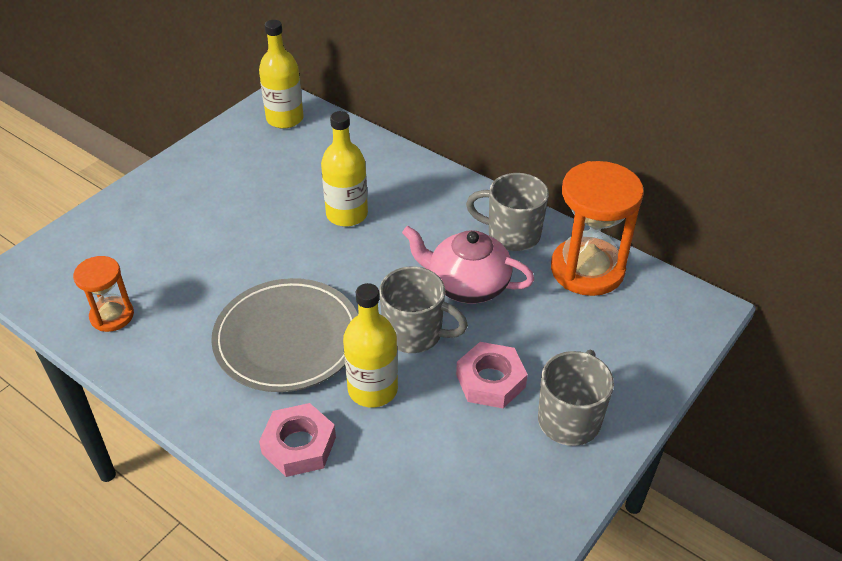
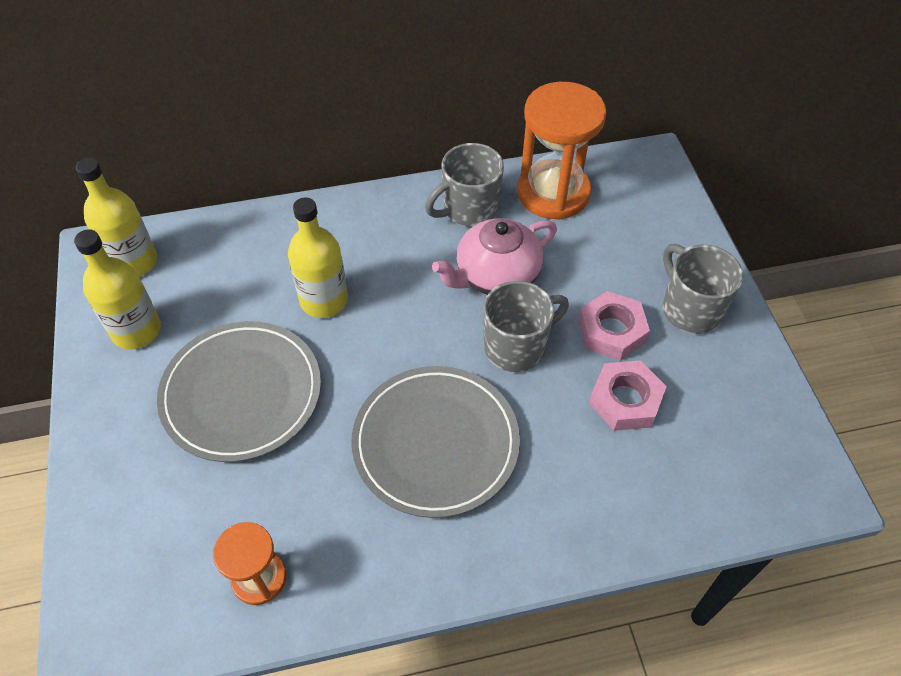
camera: 50 degrees left, 10 degrees up
(235, 224) = (242, 394): none -> grey plate
(299, 445) = (567, 510): pink nut -> pink nut (625, 400)
(372, 389) = (551, 416): yellow bottle -> yellow bottle (136, 331)

